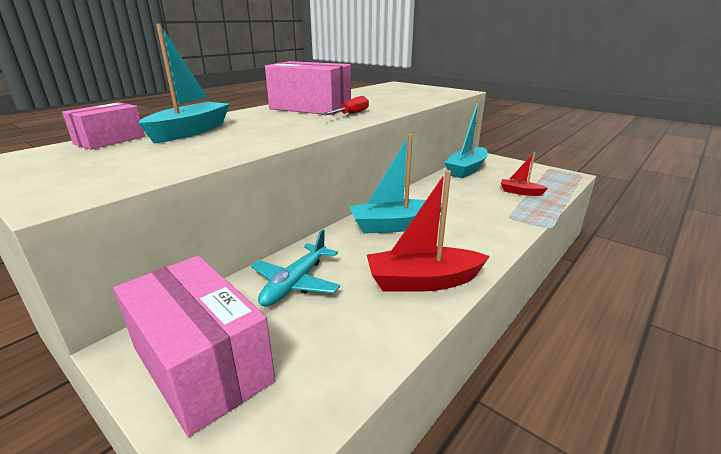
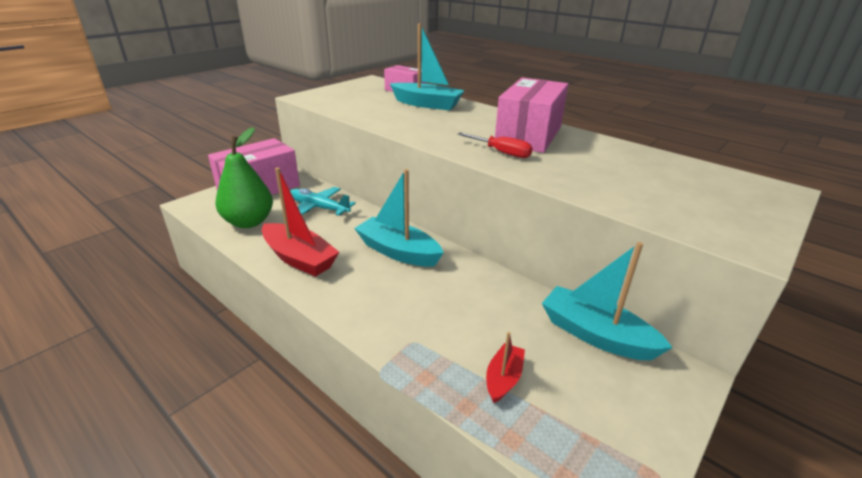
camera: 90 degrees right, 5 degrees up
(334, 346) = (249, 222): none -> green pear
(394, 226) = (398, 251): turquoise boat -> turquoise boat turned 45 degrees counterclockwise
(423, 281) = (299, 258): red boat -> red boat turned 135 degrees clockwise

